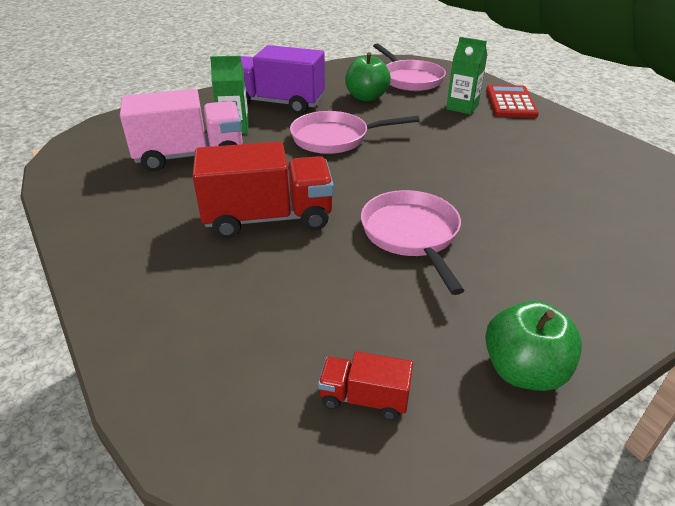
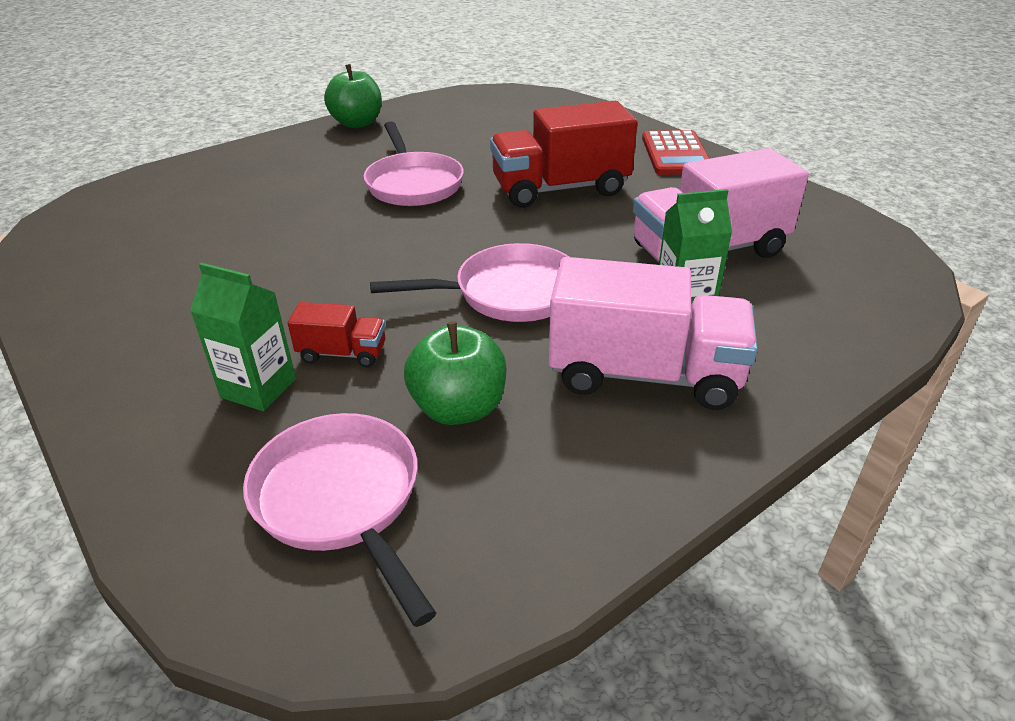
camera: 175 degrees right, 0 degrees up
(278, 103) = (644, 374): purple truck -> pink truck
(364, 398) = (458, 111): red truck -> red truck (342, 353)
(510, 102) = (142, 412): red calculator -> red calculator (676, 154)

